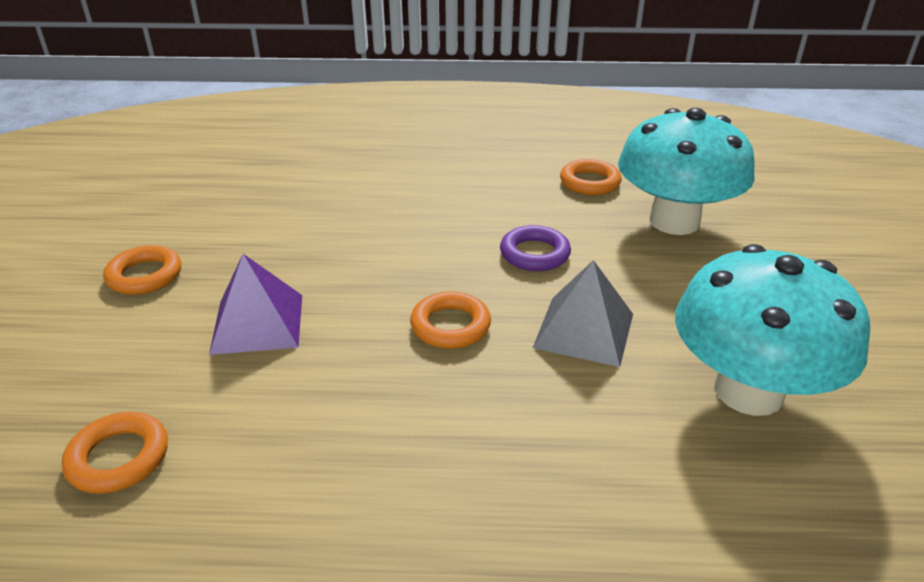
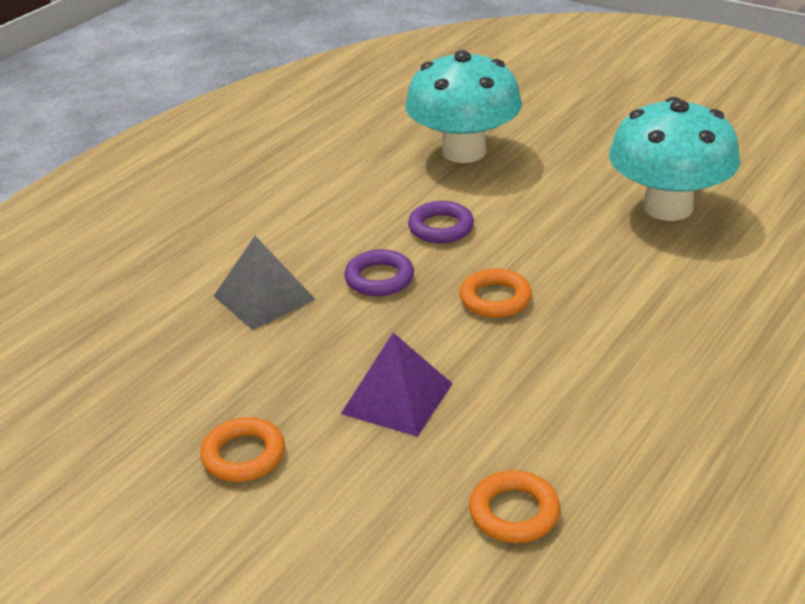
camera: 55 degrees left, 0 degrees up
(424, 251) = (379, 278): none -> purple ring
(584, 330) = (555, 242): grey pyramid -> grey pyramid (264, 297)
(590, 182) = (366, 163): orange ring -> none

